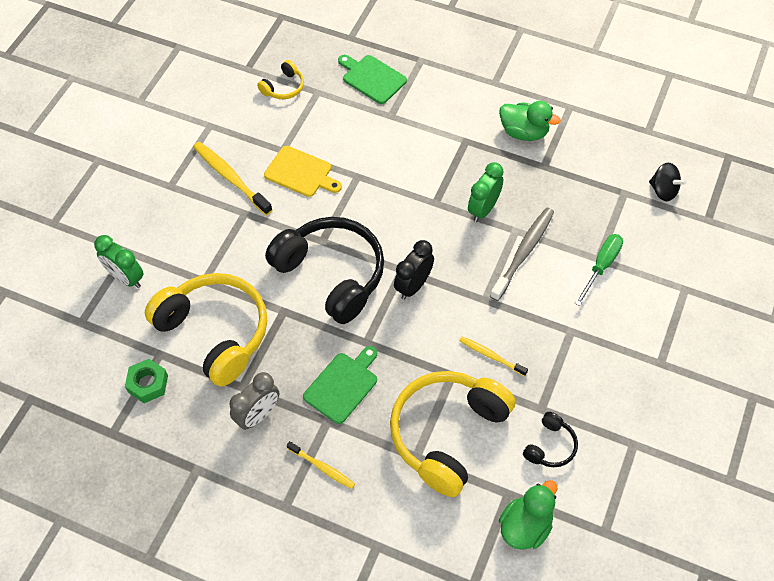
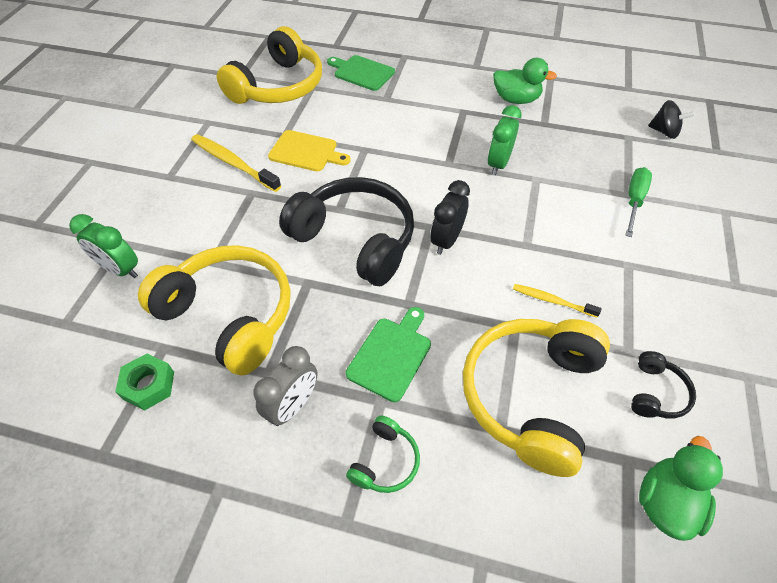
camera: 10 degrees left, 5 degrees down
(284, 87) = (278, 86): yellow headphones -> yellow headphones, size x2.26
(322, 467) = (385, 461): yellow toothbrush -> green headphones
(523, 253) = (551, 197): grey toothbrush -> none

